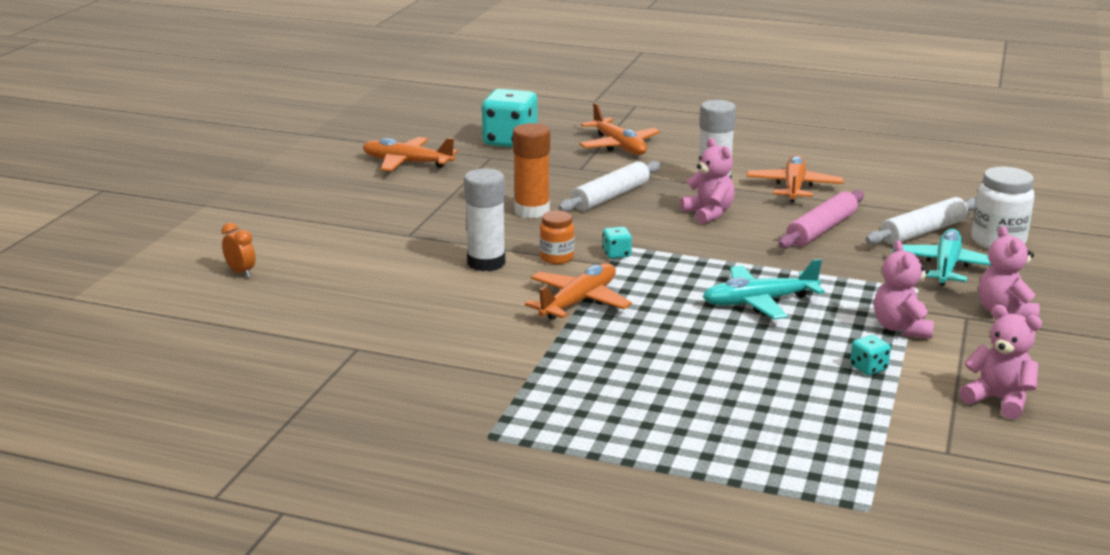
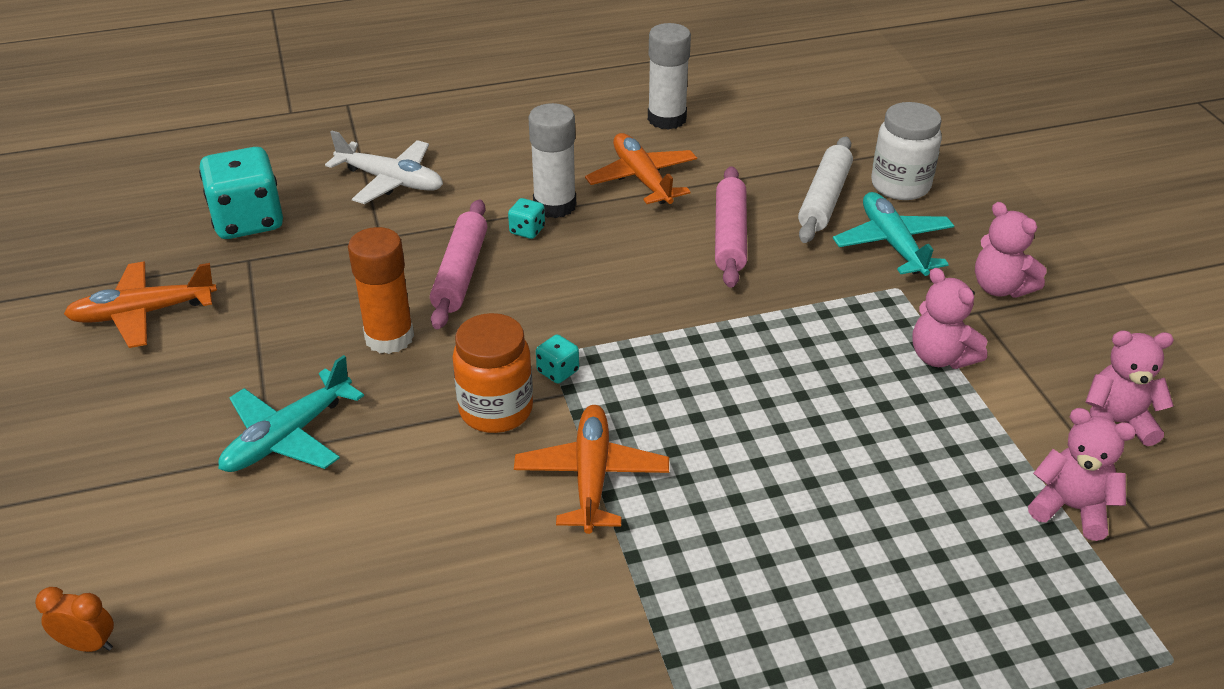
camera: 35 degrees left, 15 degrees up
(486, 263) = (418, 459): white glue stick -> white glue stick (667, 119)
(556, 258) = (496, 410): orange jar -> orange jar, size x1.61
(611, 196) = (460, 273): white rolling pin -> pink rolling pin
(619, 146) = (391, 181): orange plane -> white plane
(708, 214) = (595, 258): pink teddy bear -> pink teddy bear (1071, 508)
(759, 302) = (777, 382): turquoise plane -> turquoise plane (288, 436)
(868, 368) = (970, 435): turquoise dice -> turquoise dice (527, 230)

